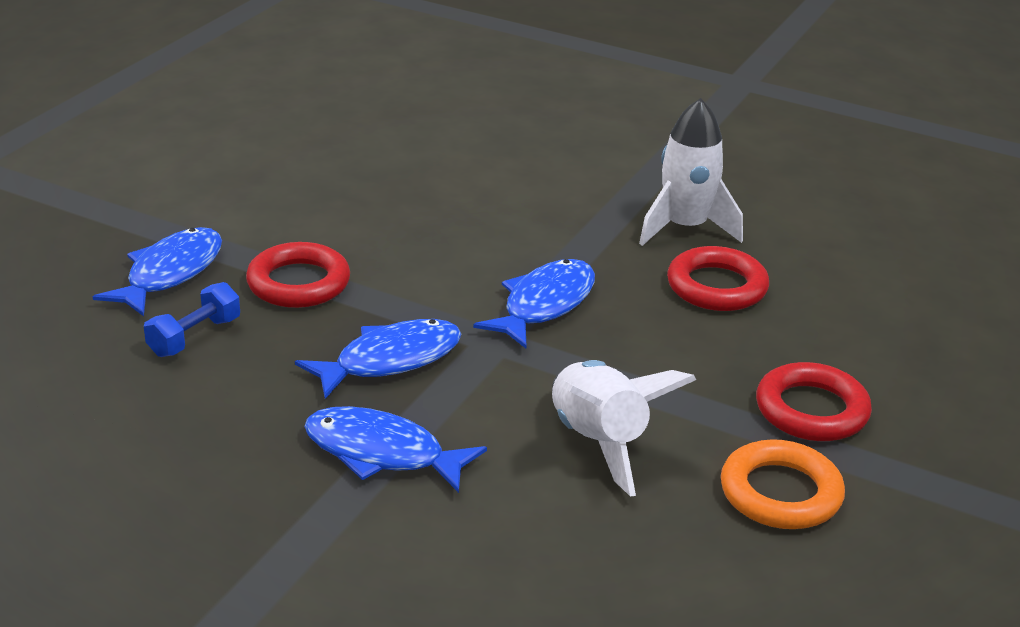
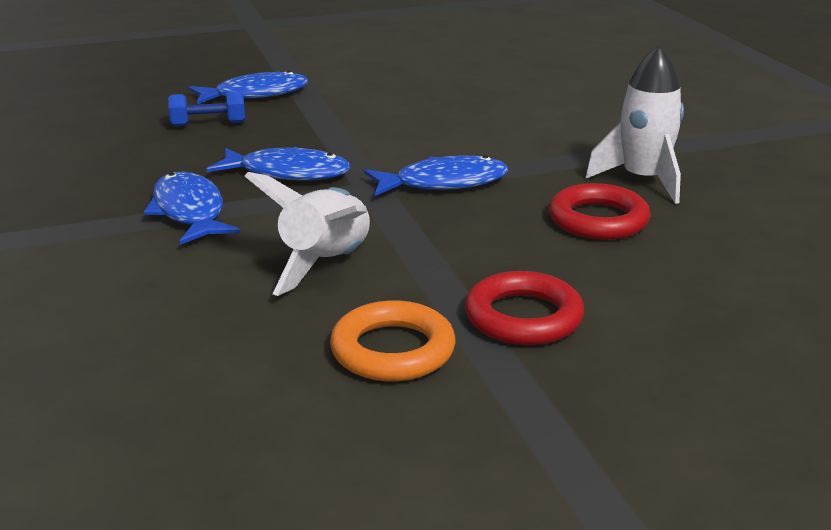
camera: 45 degrees right, 5 degrees down
(298, 283) = (313, 121): red ring -> none

